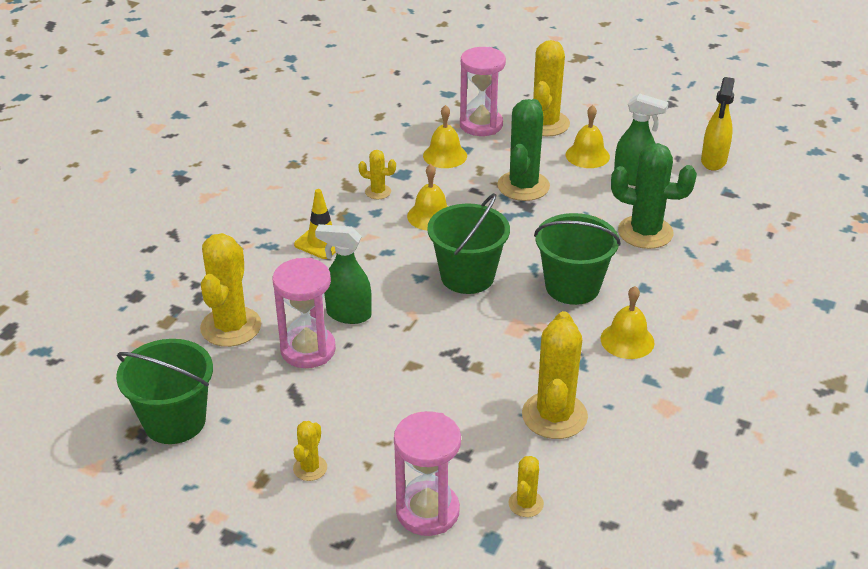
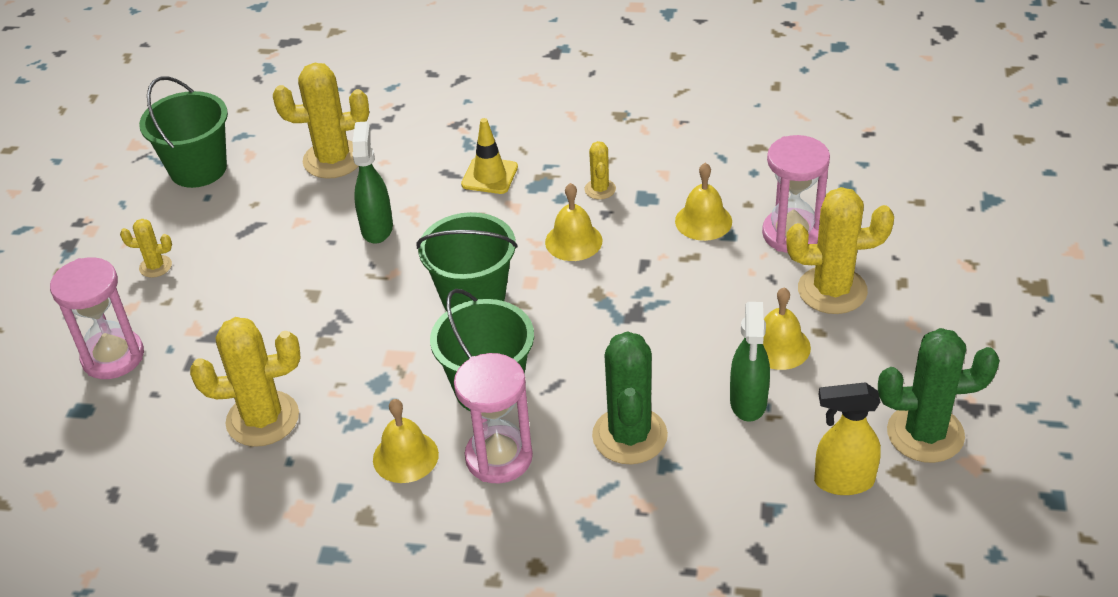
camera: 75 degrees right, 5 degrees up
(308, 350) = (315, 217): pink hourglass -> pink hourglass (499, 457)
(523, 186) = (674, 302): green cactus -> green cactus (925, 434)
(526, 504) = (132, 424): yellow cactus -> none

